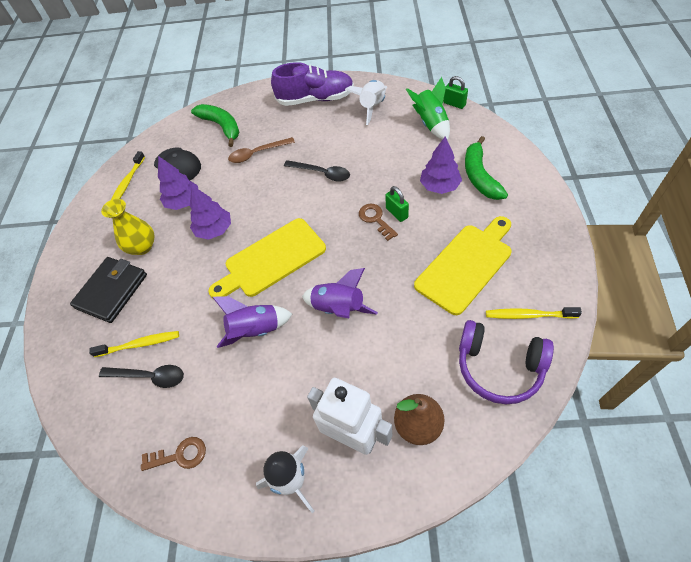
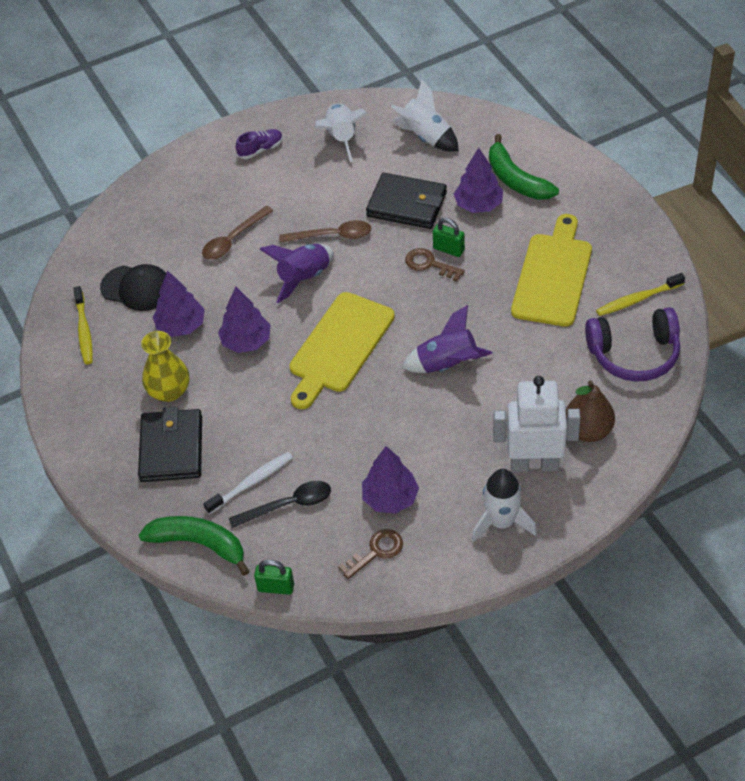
camera: 30 degrees left, 5 degrees down
(139, 344) = (251, 483): yellow toothbrush -> white toothbrush
(221, 126) = (158, 222): green banana -> green banana (199, 544)
(222, 409) = (390, 498): none -> purple tree
(255, 330) = (372, 419): purple rocket -> purple rocket (304, 278)
(315, 99) = (260, 149): purple shoe -> purple shoe, size x0.47
(322, 173) = (332, 236): black spoon -> brown spoon
(387, 168) = (407, 204): none -> black wallet
(430, 124) = (426, 137): green rocket -> white rocket
(454, 104) = (440, 104): green padlock -> green padlock (276, 587)

